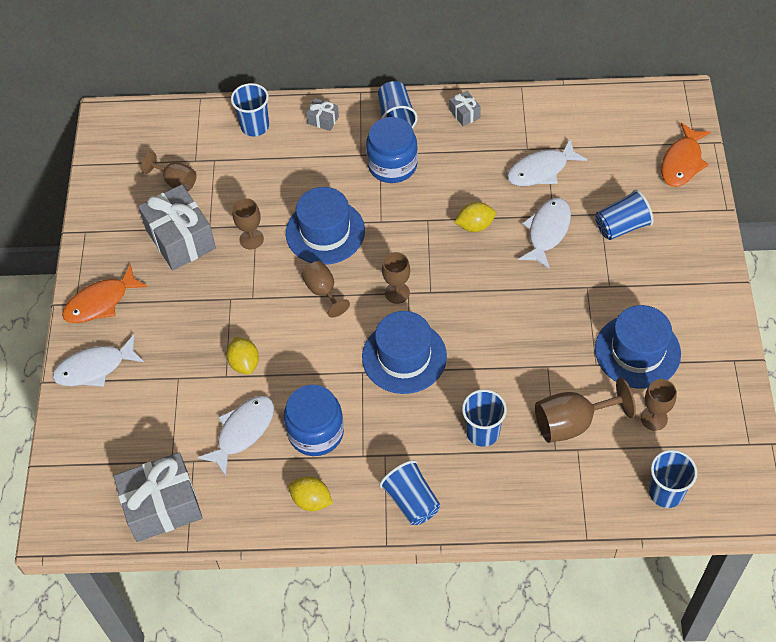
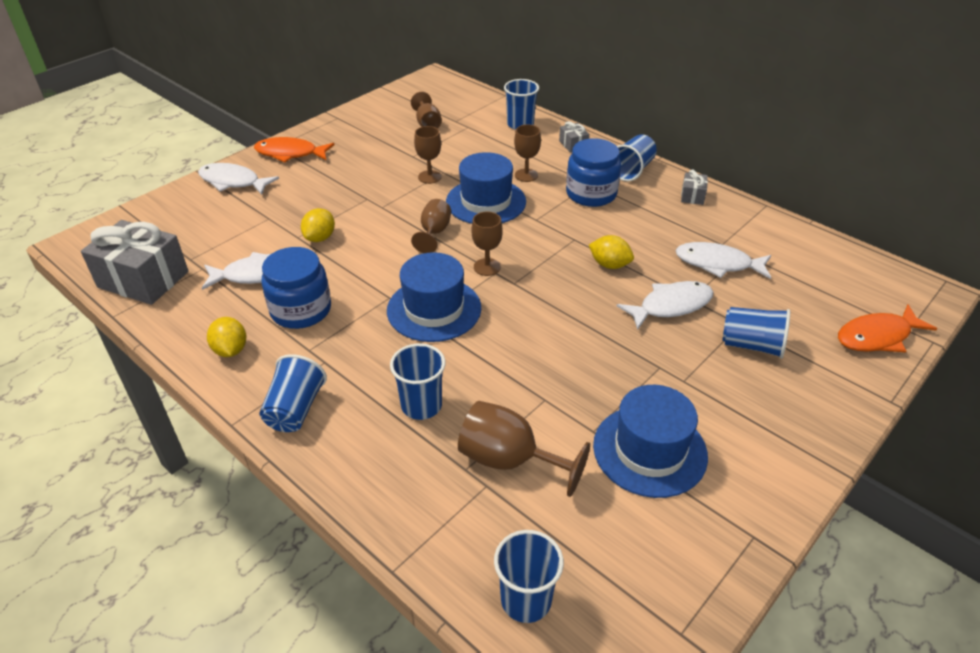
camera: 40 degrees right, 15 degrees down
(180, 239) = (386, 151): grey gift -> none
(654, 418) = (597, 520): brown goblet -> brown goblet (526, 175)

